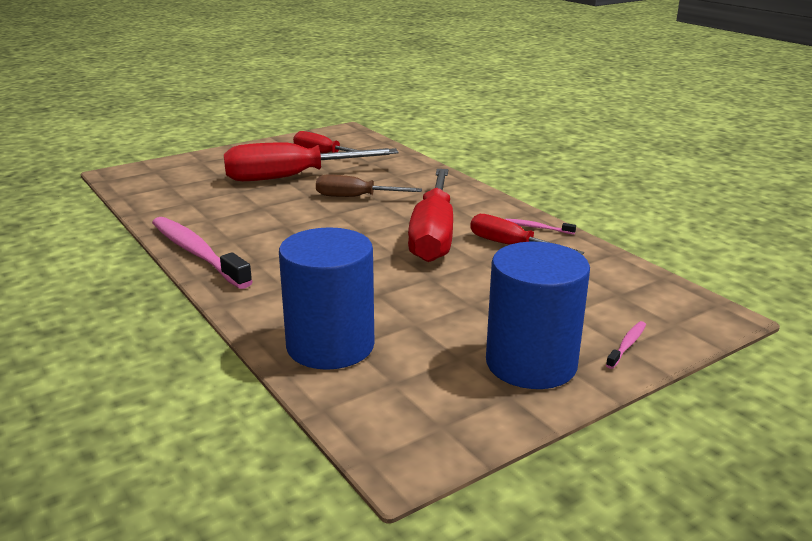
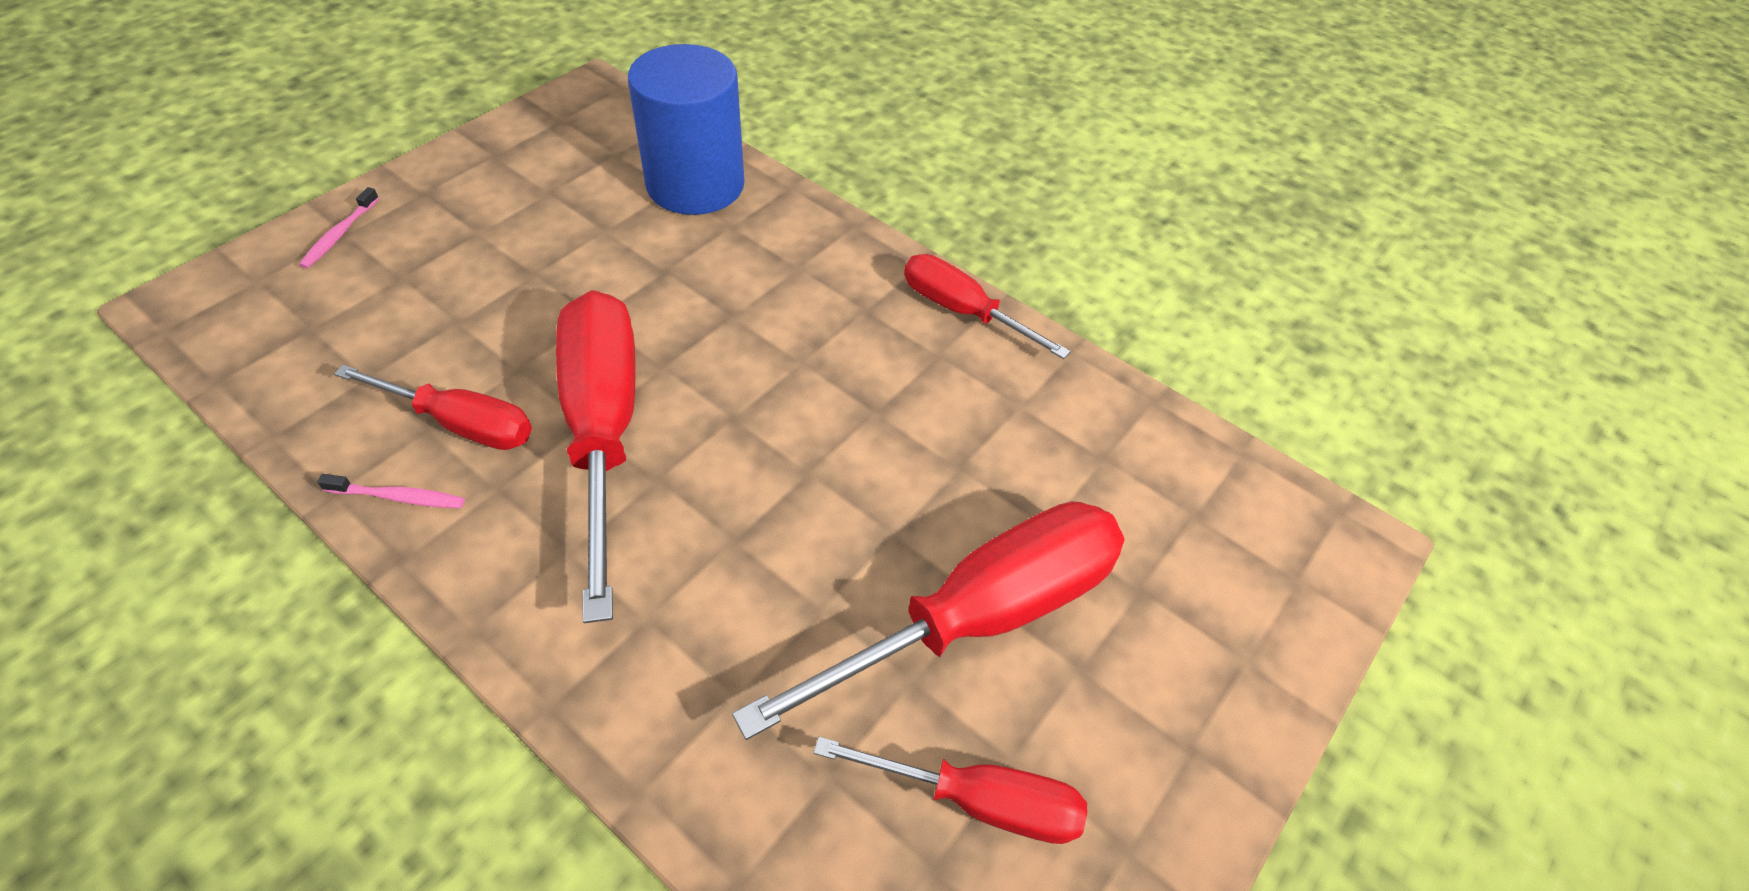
camera: 160 degrees right, 25 degrees up
(197, 253) = (961, 311): pink toothbrush -> red screwdriver
(354, 197) = (794, 547): brown screwdriver -> none
(531, 363) = (465, 193): blue cylinder -> none

